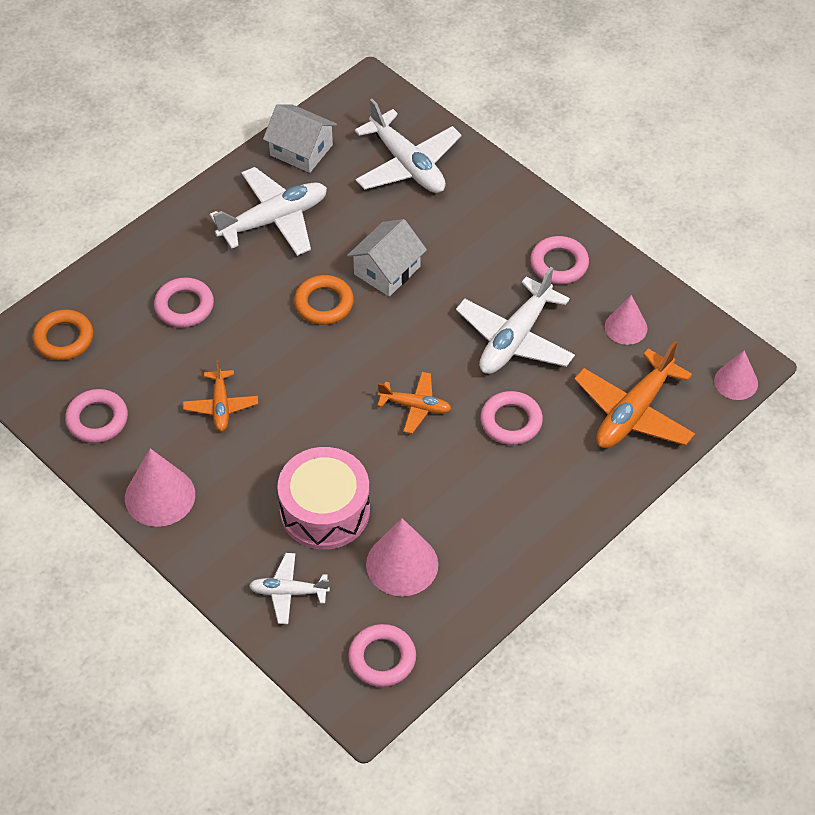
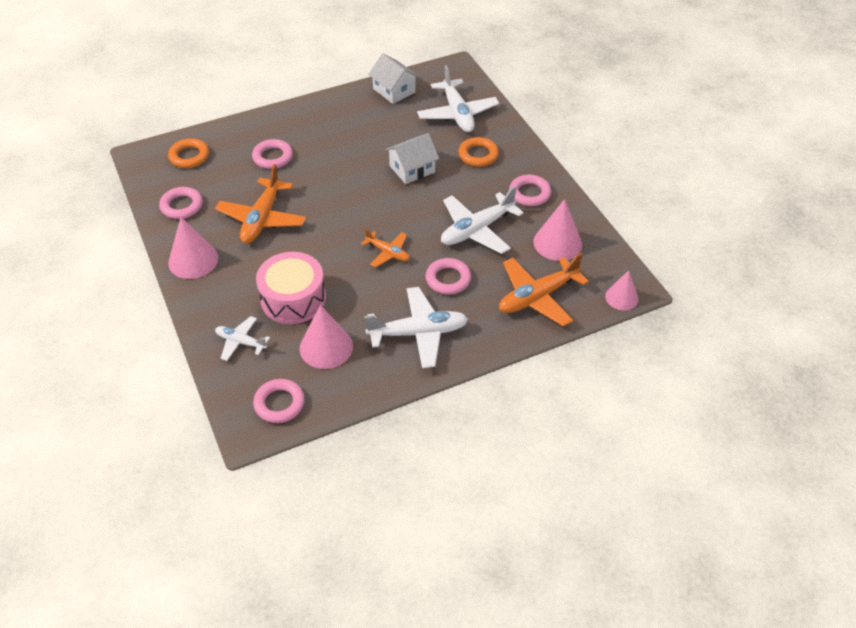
camera: 20 degrees right, 5 degrees down
(220, 406) = (262, 218): orange plane -> orange plane, size x1.76
(274, 220) = (355, 124): white plane -> white plane (418, 333)
(324, 303) = (361, 177): orange ring -> orange ring (478, 155)
(626, 327) = (557, 243): pink cone -> pink cone, size x1.55

